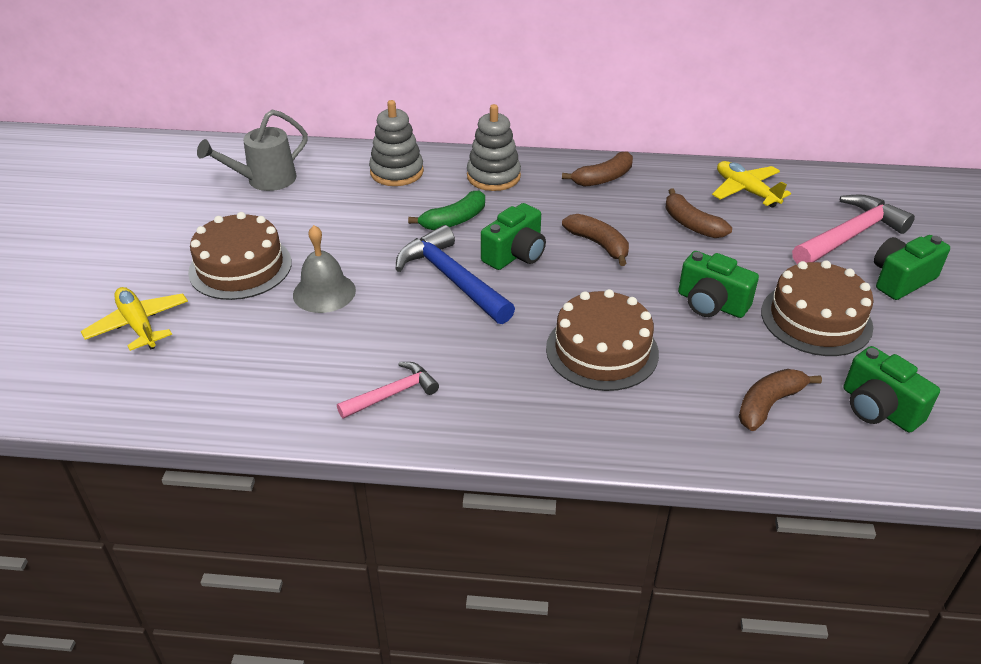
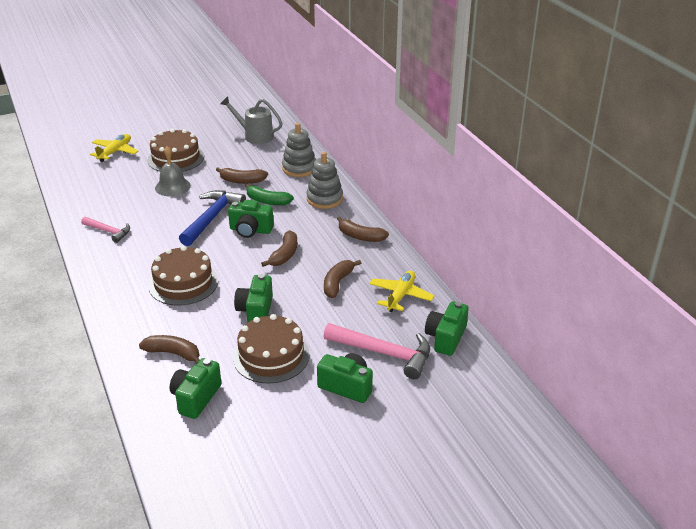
camera: 60 degrees right, 5 degrees down
(378, 225) = (242, 181): none -> brown banana
(841, 189) = (446, 338): none -> green camera

